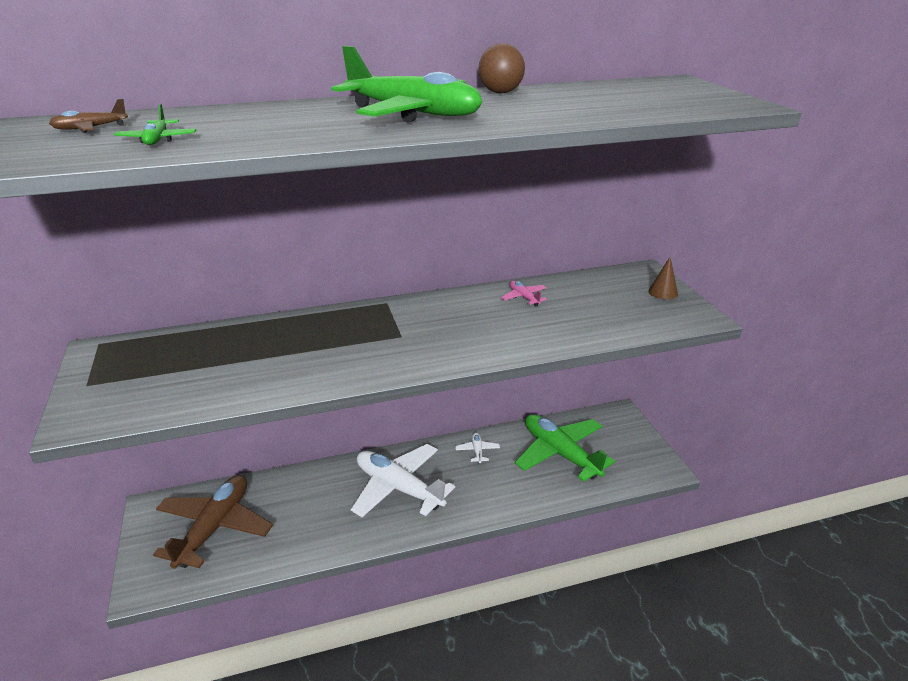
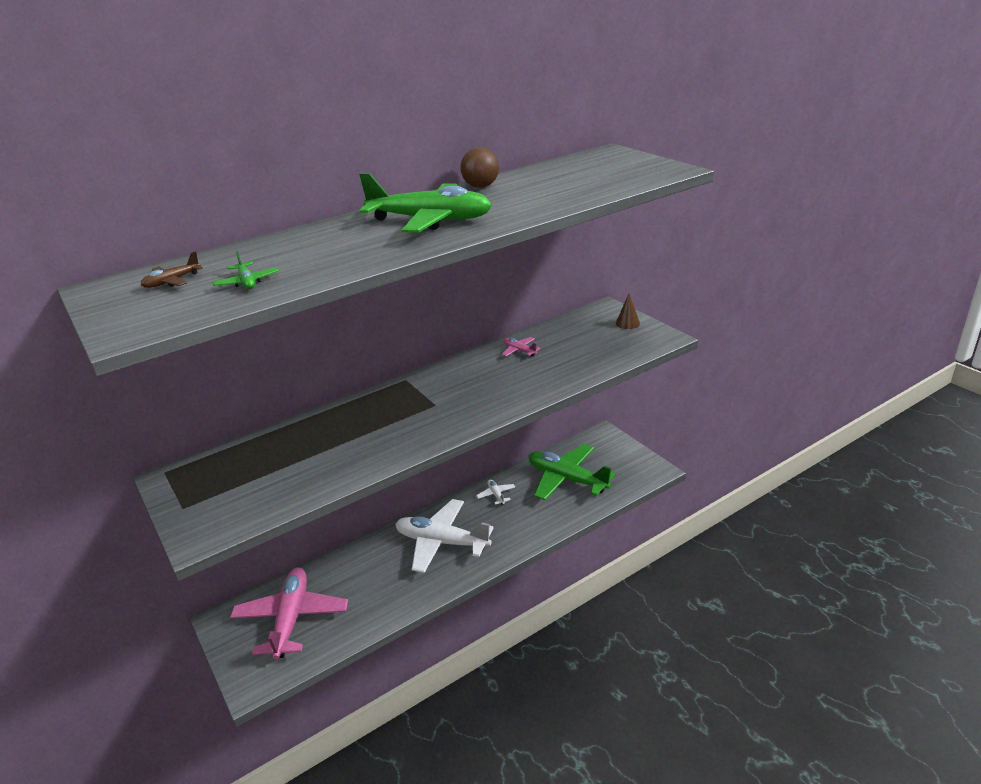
camera: 15 degrees left, 0 degrees up
(214, 527) = (291, 619): brown plane -> pink plane

